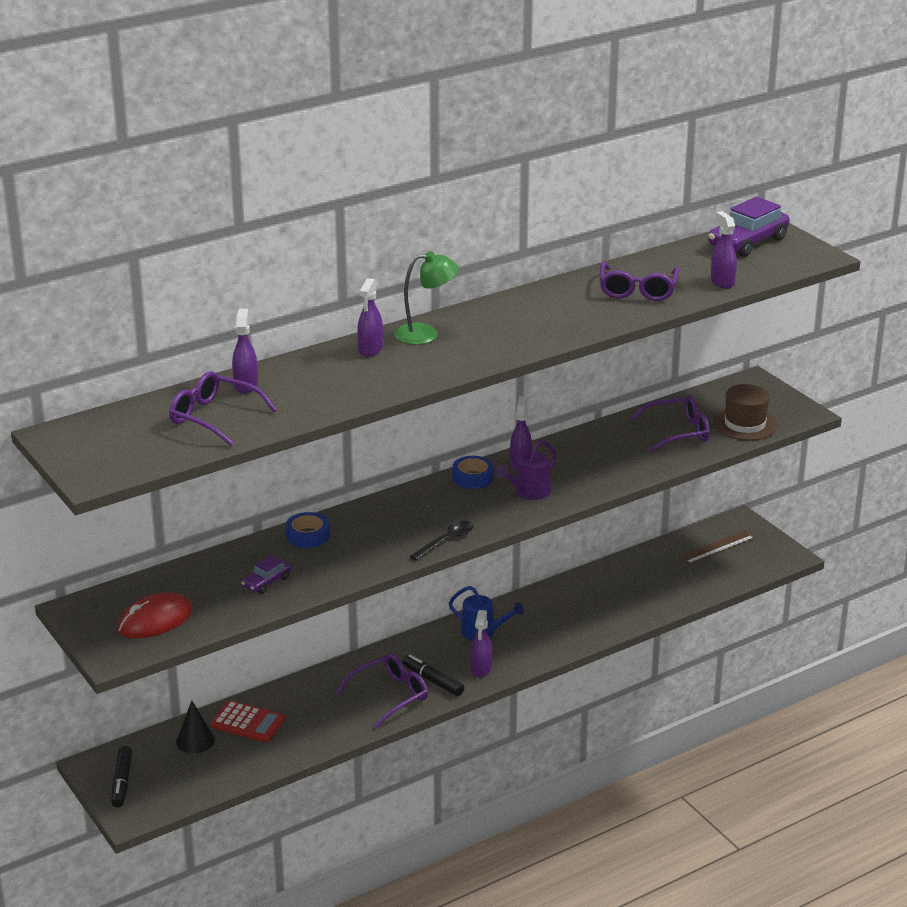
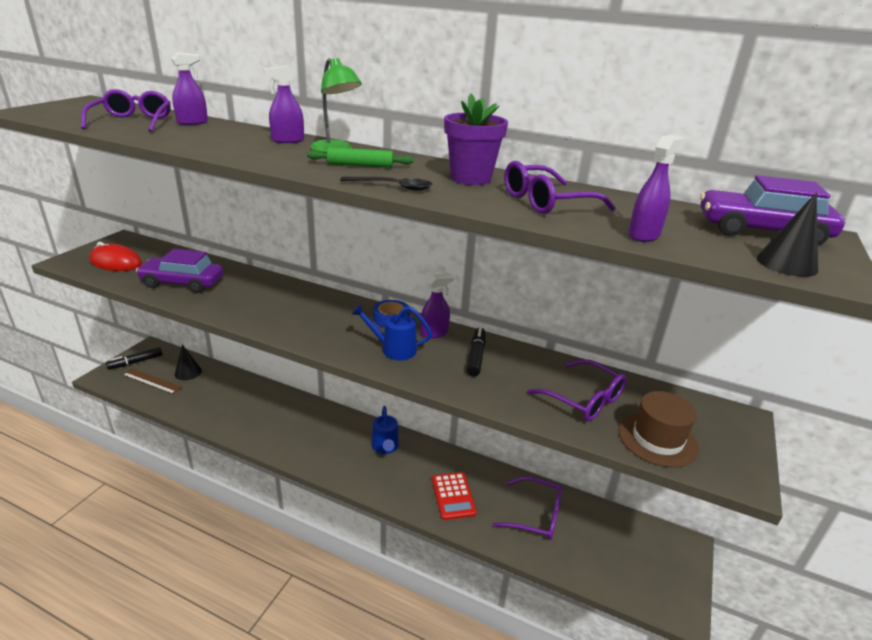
camera: 55 degrees right, 0 degrees up
(248, 722) = (216, 384): red calculator -> red calculator (453, 496)
(266, 582) = (182, 283): purple car -> purple car, size x1.93
(307, 535) = (254, 281): blue tape -> none
(390, 695) = (279, 432): purple glasses -> purple glasses (536, 515)
(432, 680) = (309, 445): black marker -> black marker (476, 356)
(446, 541) = (286, 333): black spoon -> black spoon (393, 187)
(481, 669) = (339, 464): purple spray bottle -> none
(486, 335) = (360, 165): none -> green rolling pin
(528, 492) = (393, 349): purple watering can -> blue watering can
(560, 300) = (470, 178): none -> purple flower pot
(716, 547) = (629, 544): brown ruler -> brown ruler (152, 381)
(795, 260) = (786, 264): none -> black cone

